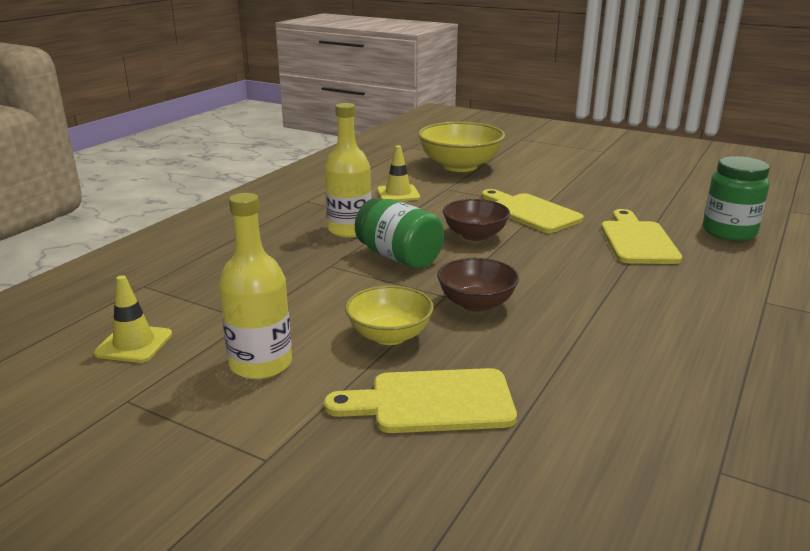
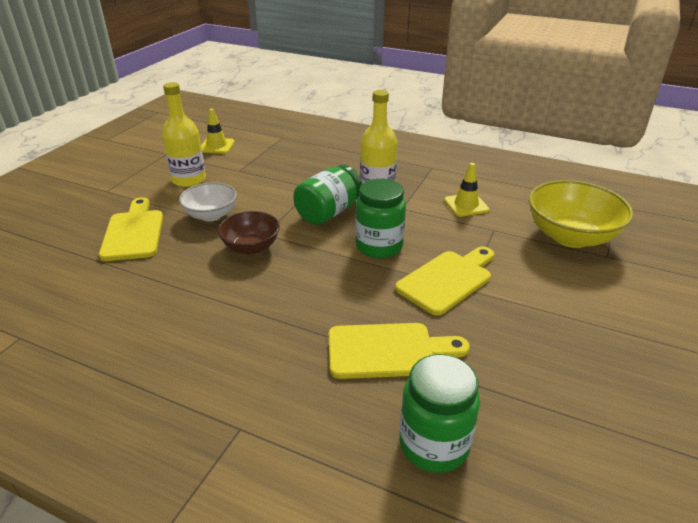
camera: 85 degrees right, 10 degrees up
(389, 336) = (211, 215): yellow bowl -> white bowl
(475, 235) = (379, 246): brown bowl -> green jar

